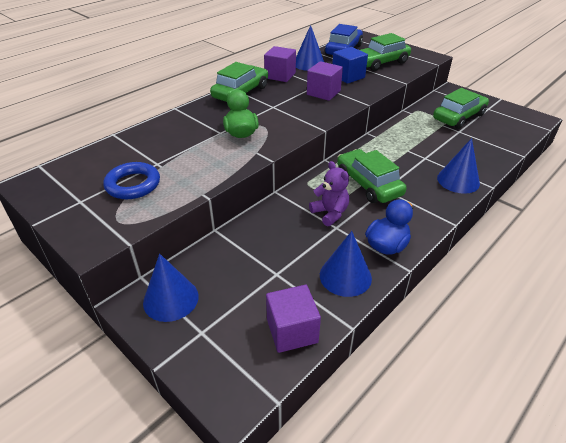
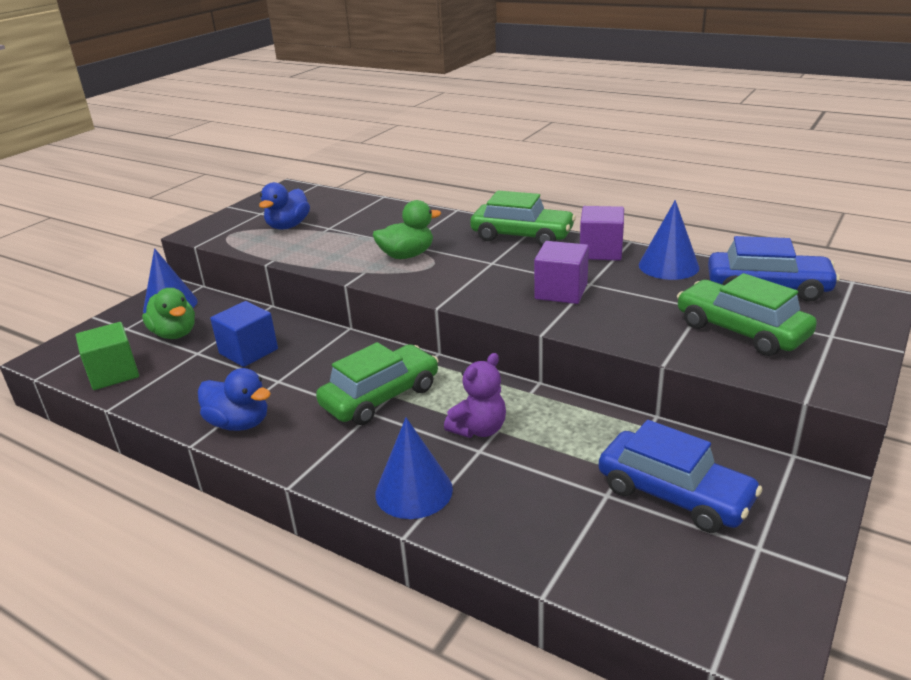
camera: 80 degrees right, 10 degrees down
(133, 184) = (288, 226): blue ring -> blue duck
(235, 291) = (175, 334): none -> green duck
(292, 331) = (113, 373): purple cube -> green cube
(330, 213) = (306, 372): purple teddy bear -> purple teddy bear (479, 429)
(345, 276) = (186, 397): blue cone -> none
(348, 76) = (643, 305): blue cube -> blue cube (248, 351)
(458, 117) = (674, 494): green car -> blue car

